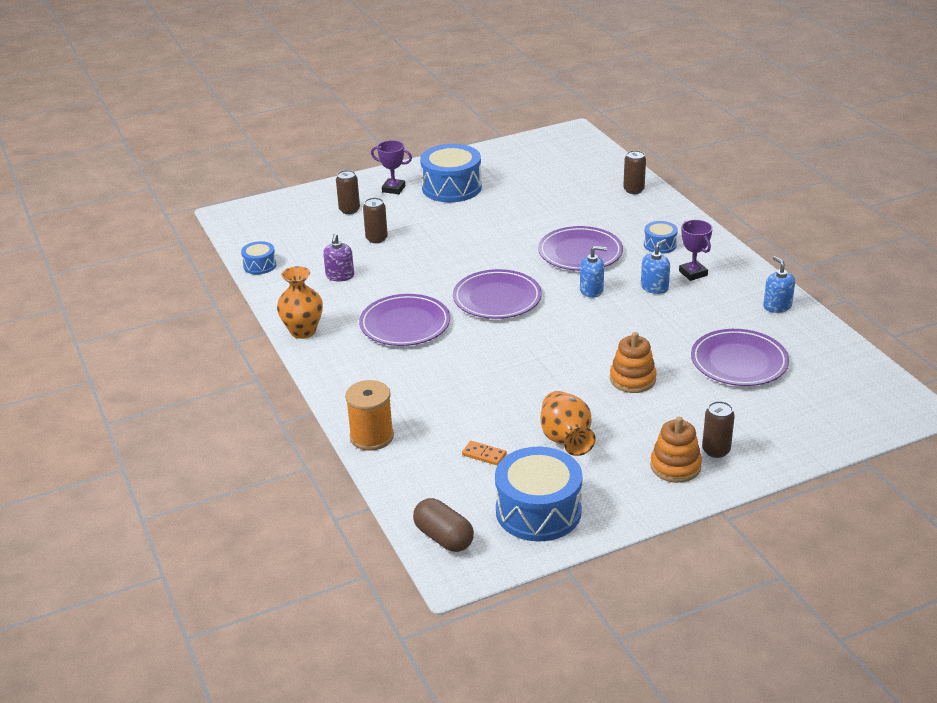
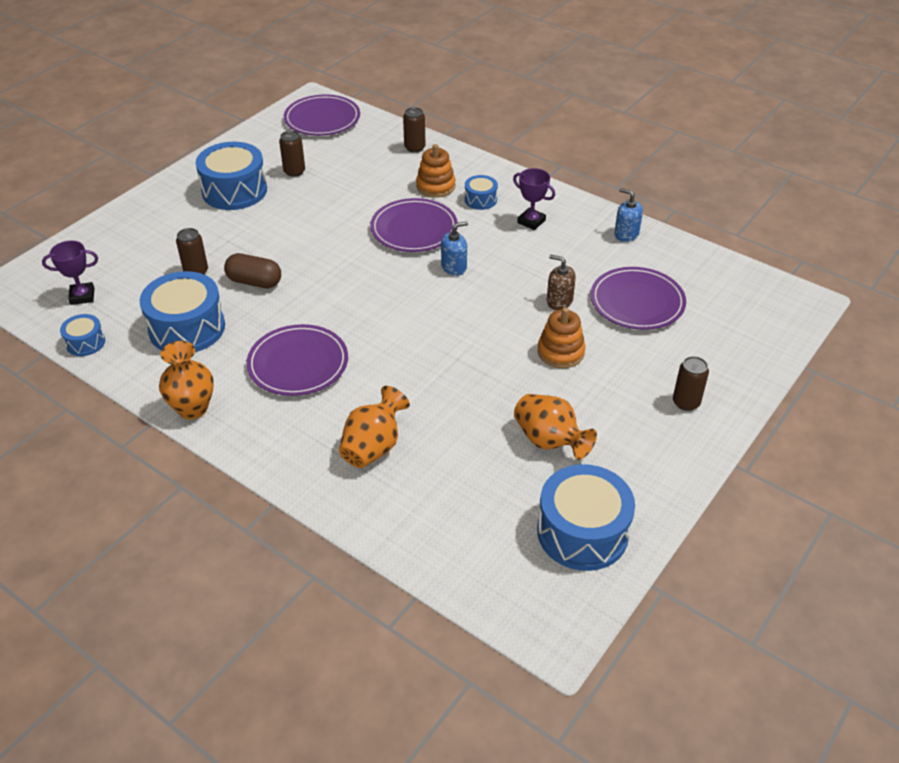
camera: 30 degrees left, 10 degrees up
(340, 276) = (187, 328): purple soap dispenser -> blue drum
(349, 210) = (142, 246): brown can -> brown can (294, 171)
(372, 437) = (358, 511): orange spool -> none
(393, 189) = (173, 208): purple trophy -> purple trophy (82, 296)
(418, 398) = (373, 447): none -> orange vase
(443, 537) = (516, 602): brown capsule -> brown capsule (254, 282)
(484, 455) = (485, 488): orange domino -> none
(497, 298) = (370, 304): purple plate -> purple plate (322, 119)
(654, 287) = (508, 247): blue soap dispenser -> none
(665, 341) = (559, 301): none -> brown soap dispenser
(675, 466) = (665, 433): orange stacking toy -> orange stacking toy (435, 186)

